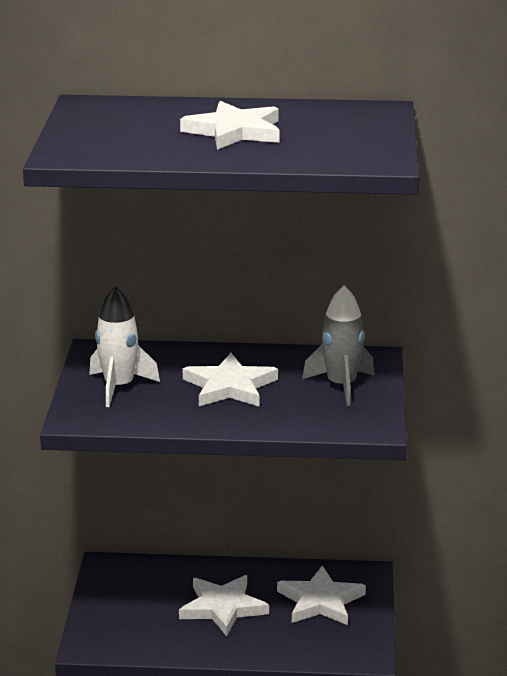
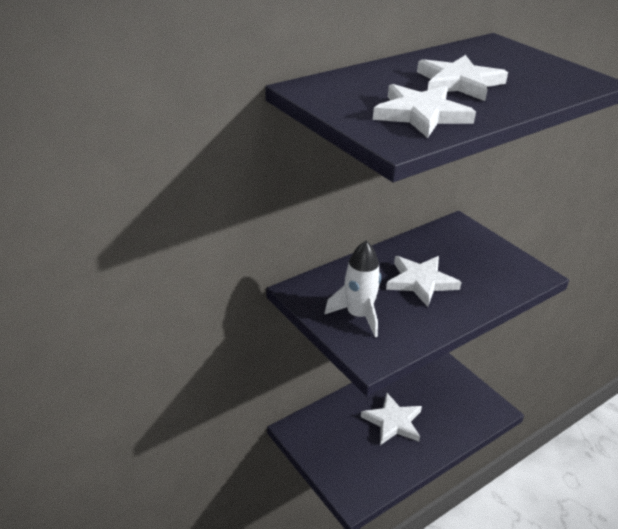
camera: 40 degrees left, 10 degrees up
(320, 601) = (434, 387): white star -> white star (421, 114)
(341, 386) = (476, 252): grey rocket -> none

